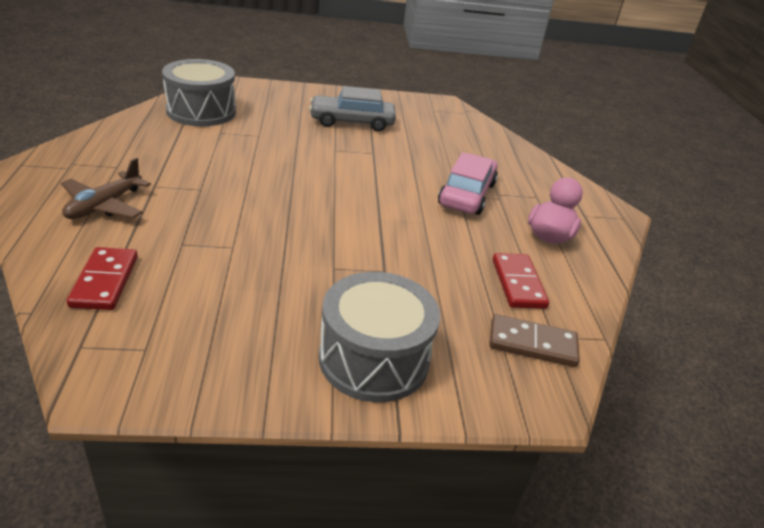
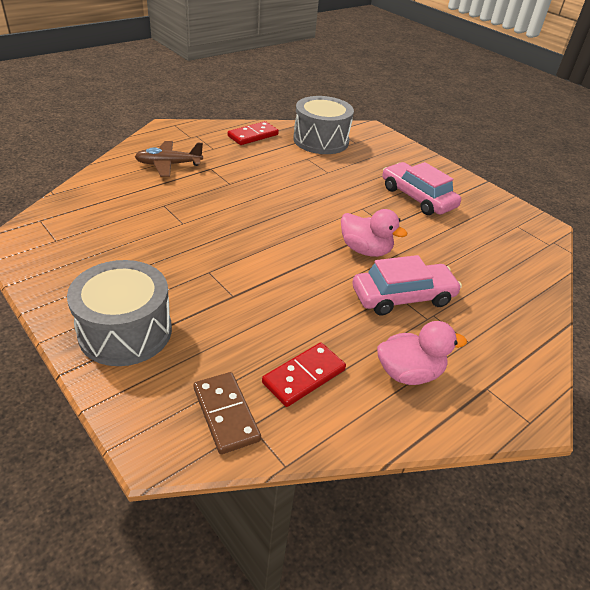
camera: 55 degrees right, 5 degrees up
(104, 281) = (100, 199): red domino -> red domino (253, 135)
(352, 122) = (417, 197): grey car -> pink car
(393, 178) = (365, 250): none -> pink duck

